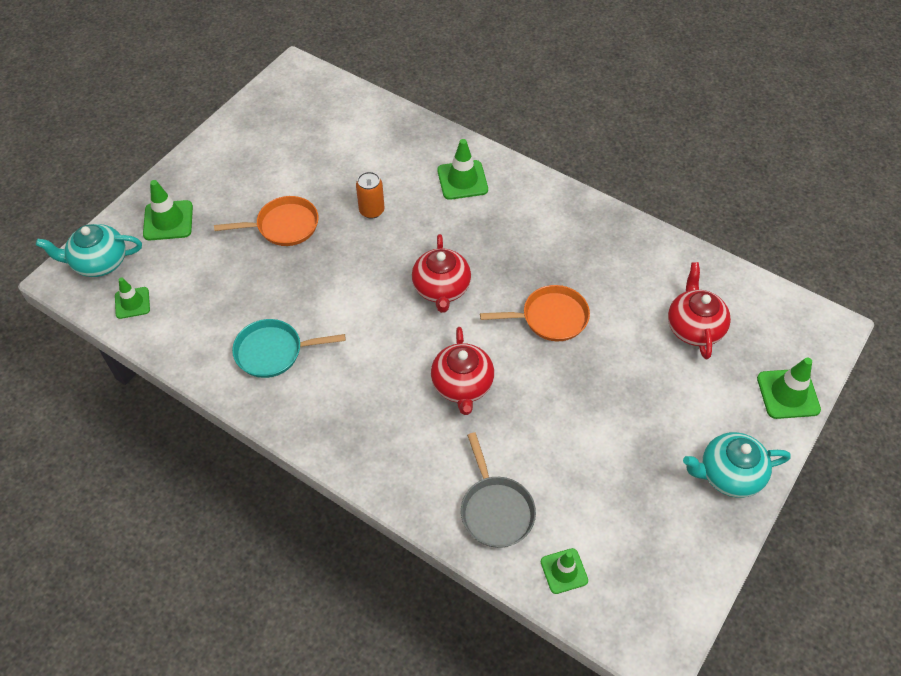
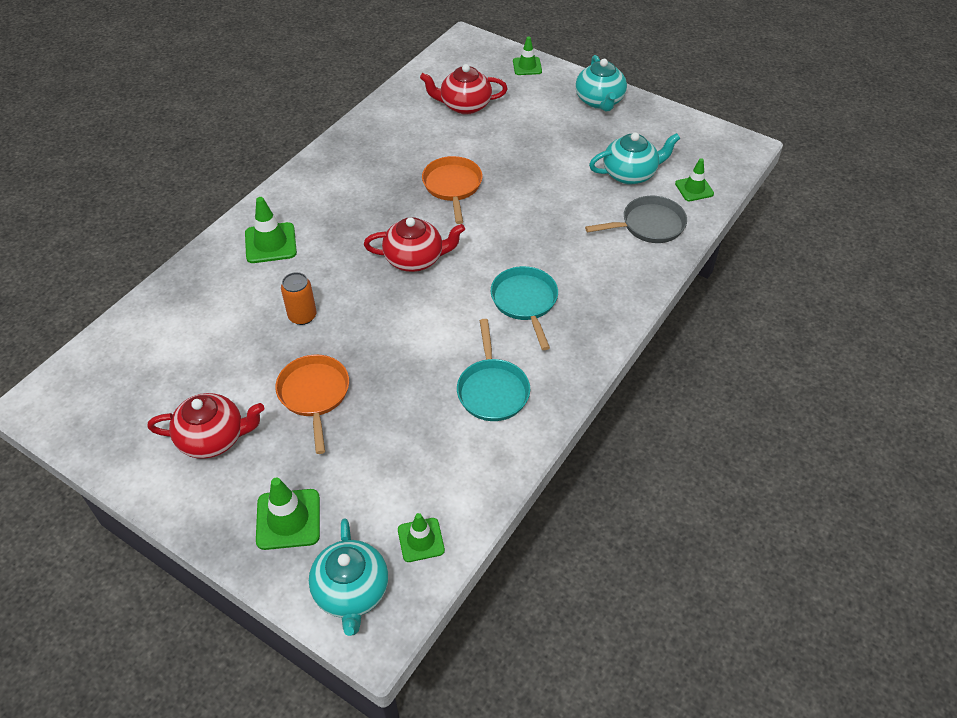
camera: 90 degrees left, 5 degrees down
(380, 381) = (525, 302): none -> turquoise pan
(462, 385) = (528, 244): red teapot -> red teapot (213, 438)
(586, 498) = (630, 174): none -> turquoise teapot
(788, 394) = (527, 66): green traffic cone -> green traffic cone, size x0.67

